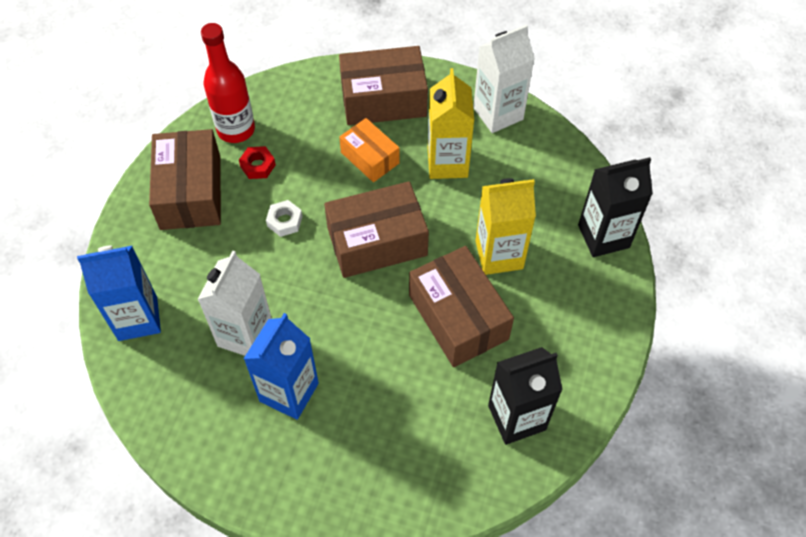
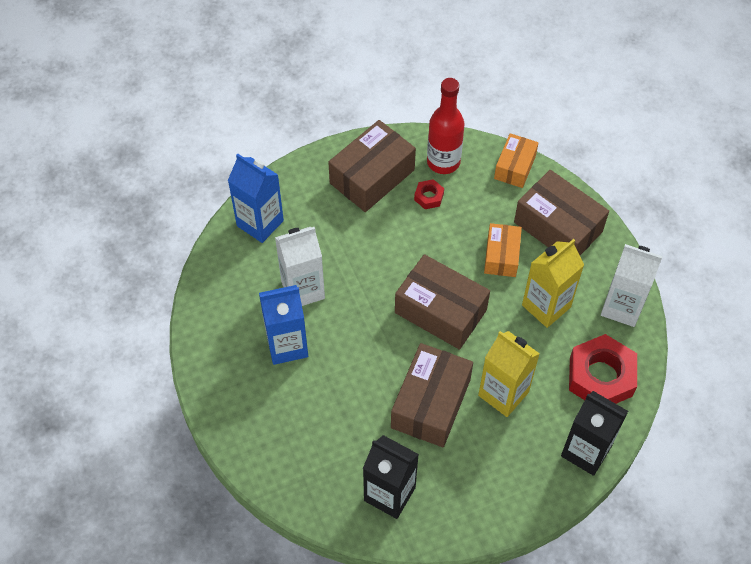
camera: 50 degrees right, 0 degrees up
(284, 221) = (403, 246): white nut -> none
(297, 85) = (515, 167): none -> orange box
(546, 175) = (600, 377): none -> red nut

